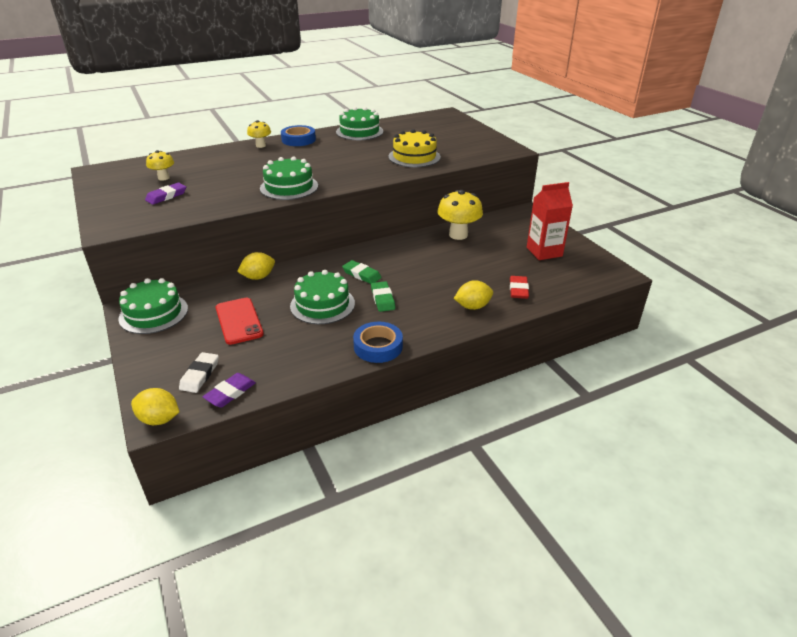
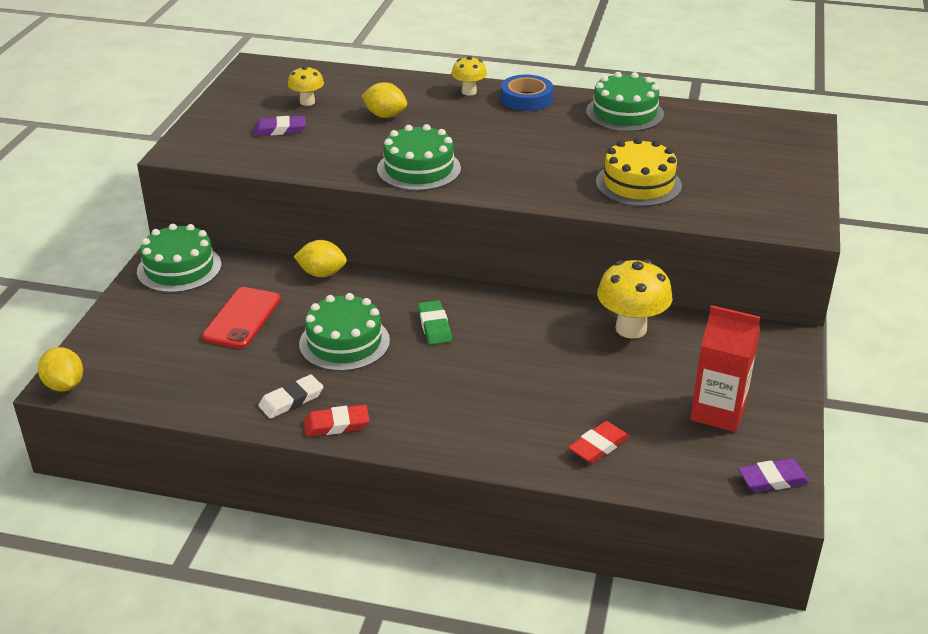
camera: 40 degrees right, 0 degrees up
(200, 375) = (142, 359): white eraser -> white eraser (291, 400)
(230, 393) = (145, 393): purple eraser -> purple eraser (773, 479)
(378, 346) = (336, 424): blue tape -> red eraser
(382, 299) = (417, 369): green eraser -> none
(472, 306) = (507, 436): yellow lemon -> yellow lemon (385, 115)

